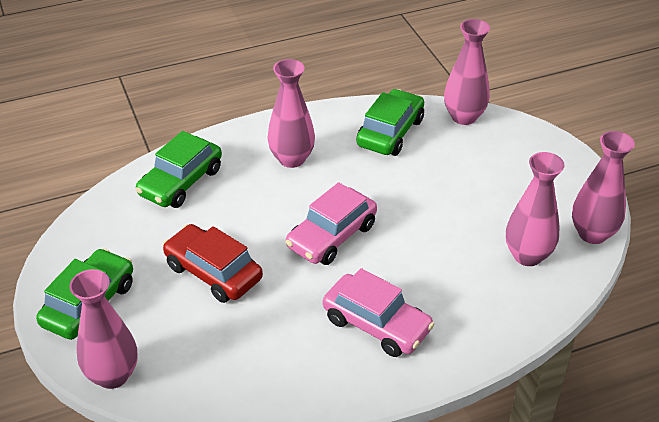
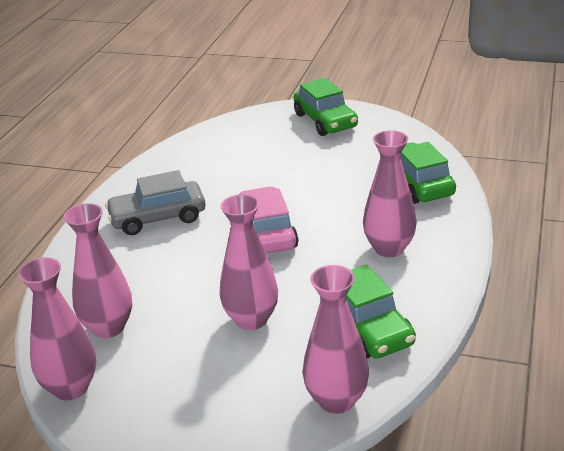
camera: 130 degrees right, 10 degrees down
(112, 375) = (256, 116): pink vase -> pink vase (251, 319)
(213, 272) = (296, 170): red car -> none
(376, 324) = (158, 218): pink car -> grey car

